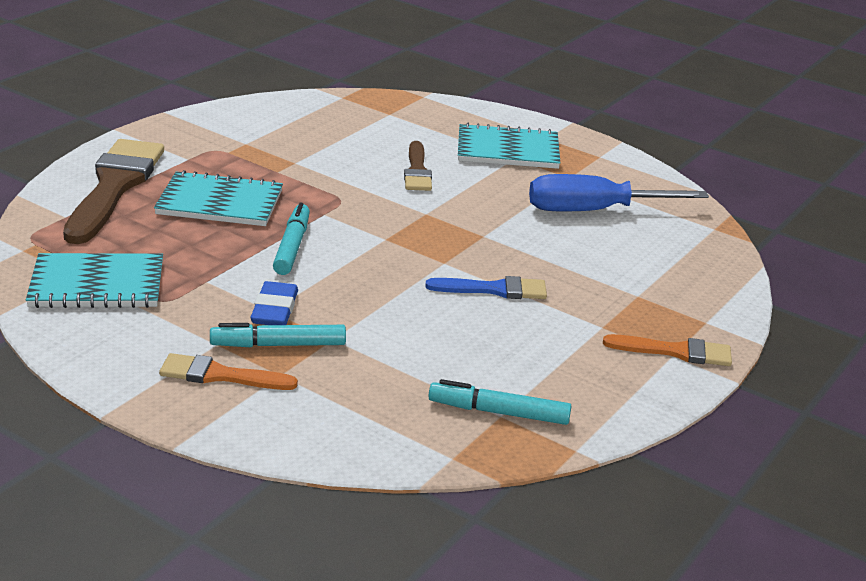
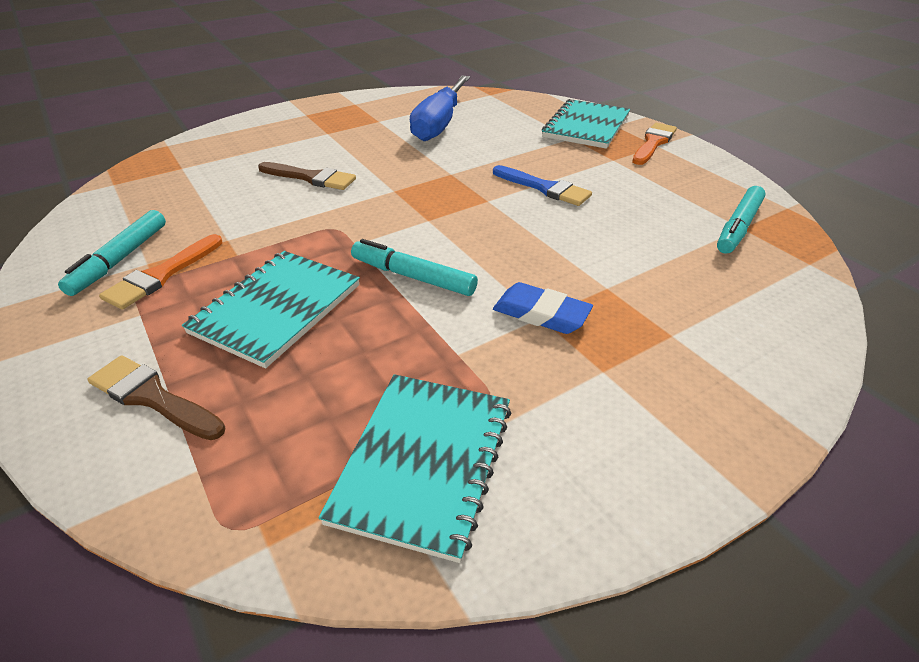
camera: 65 degrees left, 10 degrees up
(114, 187) = (153, 397): brown brush -> brown brush, size x0.54
(220, 375) = (673, 380): orange brush -> orange brush (161, 275)
(278, 345) = (614, 325): turquoise marker -> turquoise marker (120, 259)
(494, 290) = (544, 188): blue brush -> blue brush turned 105 degrees clockwise
(508, 150) = (311, 132): turquoise notebook -> turquoise notebook (586, 126)

